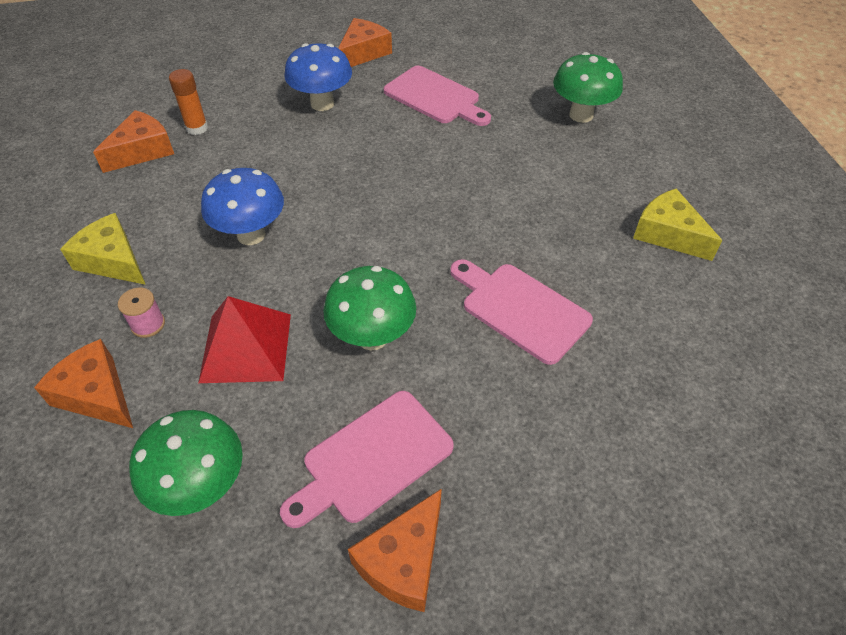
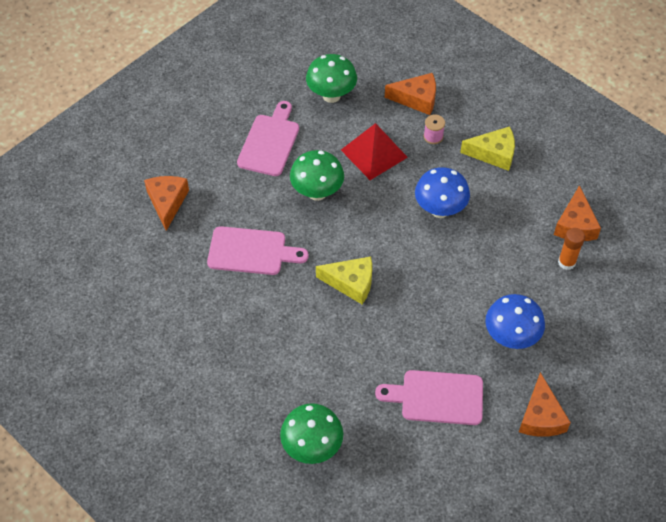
camera: 145 degrees right, 5 degrees up
(404, 561) = (227, 117): orange cheese -> orange cheese (167, 202)
(668, 234) = (191, 358): yellow cheese -> yellow cheese (351, 283)

